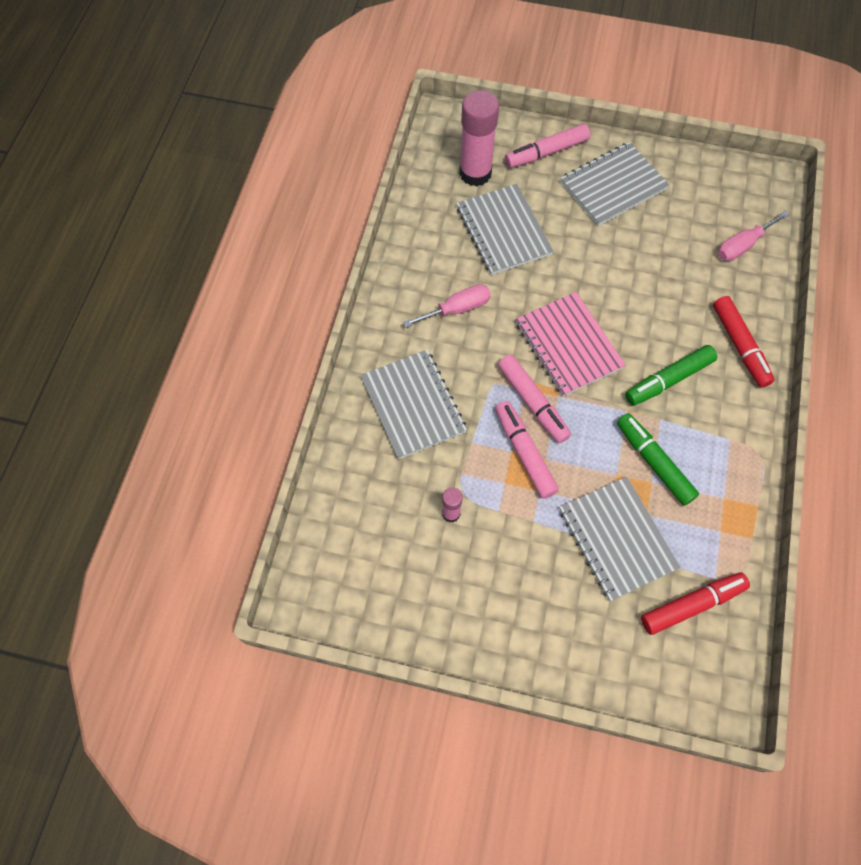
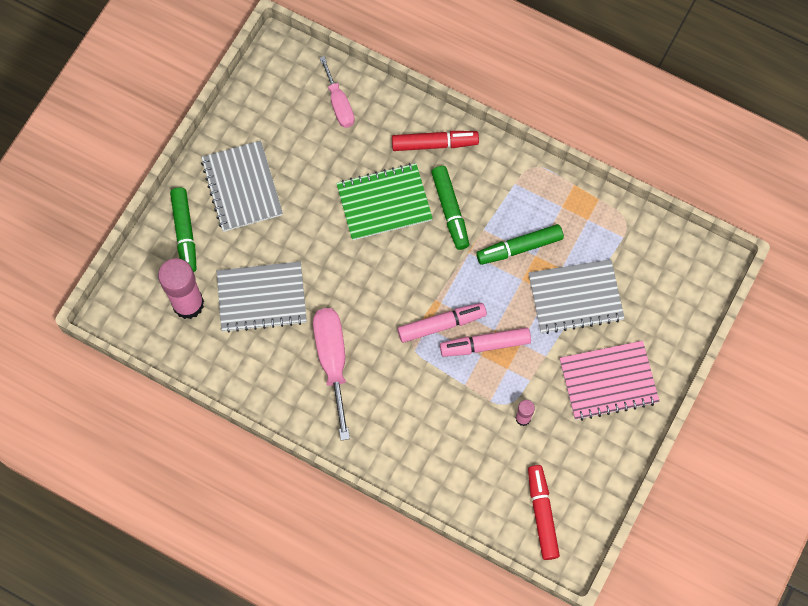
camera: 75 degrees left, 5 degrees up
(413, 405) = (417, 424): grey notebook -> none
(457, 309) = (332, 361): pink screwdriver -> pink screwdriver, size x1.57
(546, 152) = (185, 233): pink marker -> green marker
(568, 345) = (395, 279): pink notebook -> pink notebook (608, 381)
(650, 314) = (384, 203): none -> green notebook
(691, 605) = (639, 261): red marker -> red marker (542, 514)

